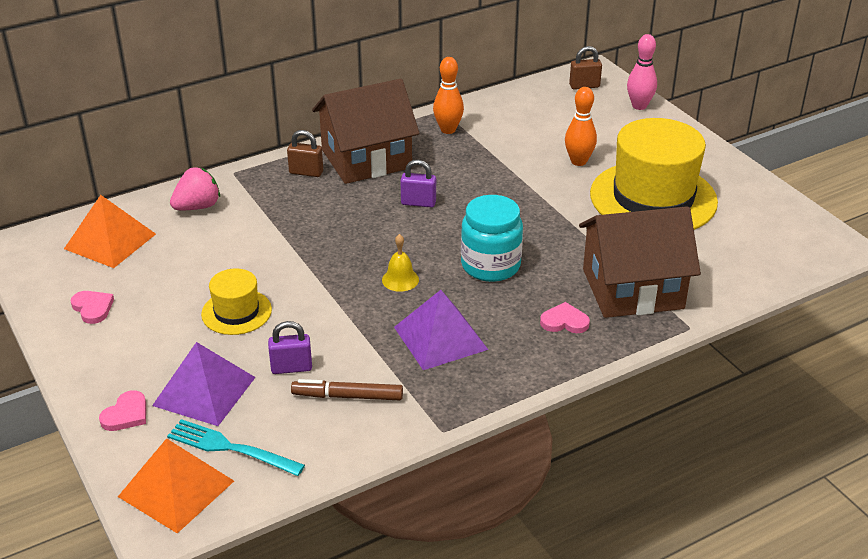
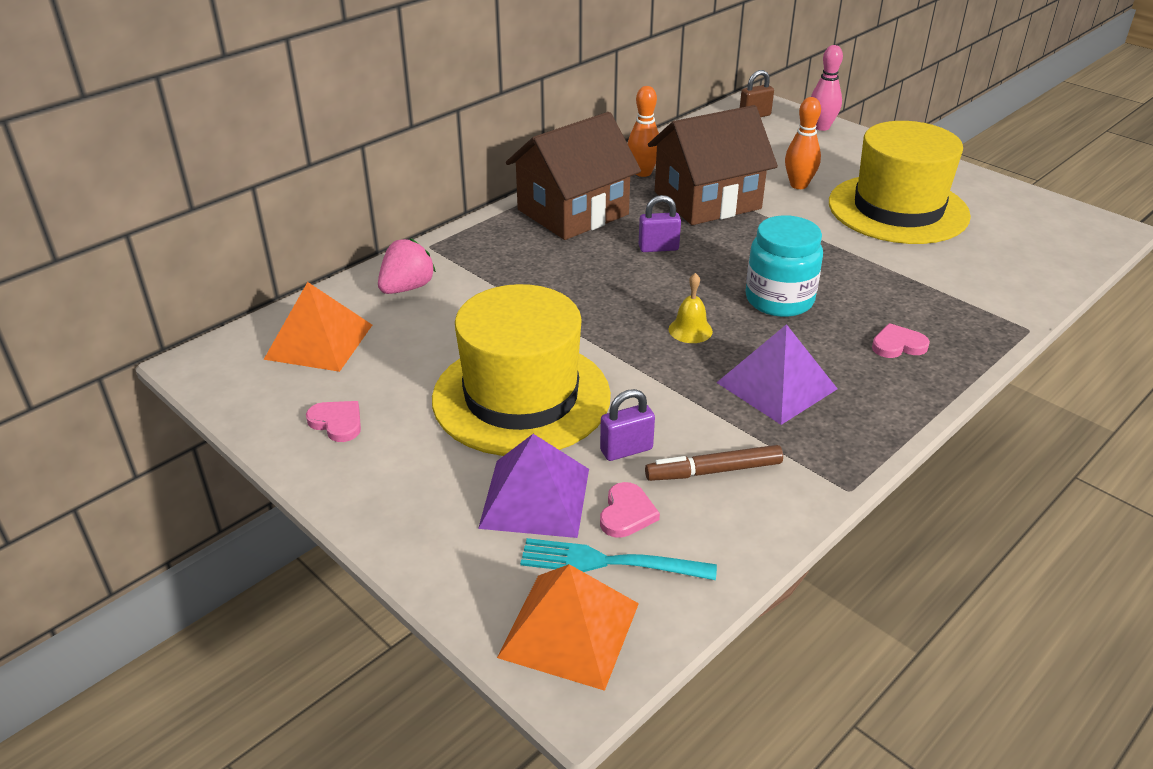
camera: 15 degrees left, 0 degrees up
(126, 414) = (450, 546): pink heart -> pink heart (626, 513)
(236, 312) = (521, 397): yellow hat -> yellow hat, size x2.04
(306, 172) = (513, 234): brown padlock -> none
(633, 289) = (943, 300): brown house -> brown house (707, 200)

